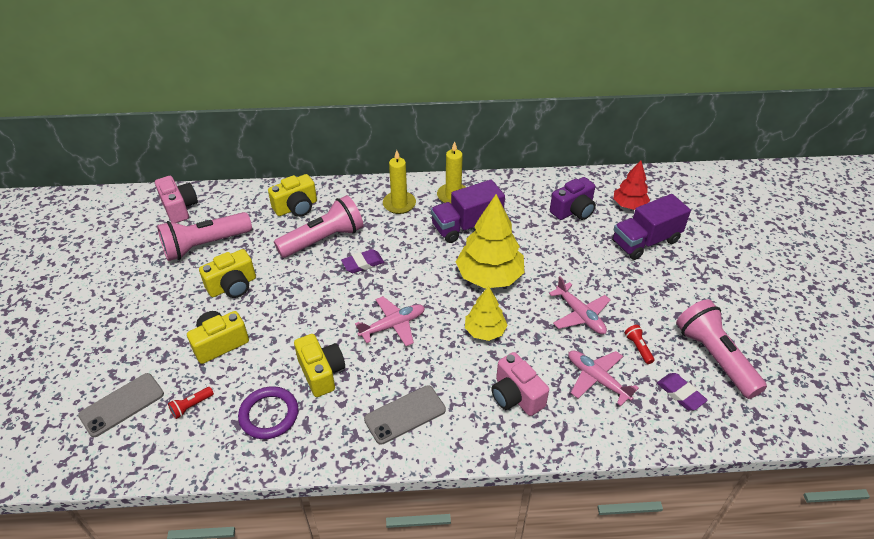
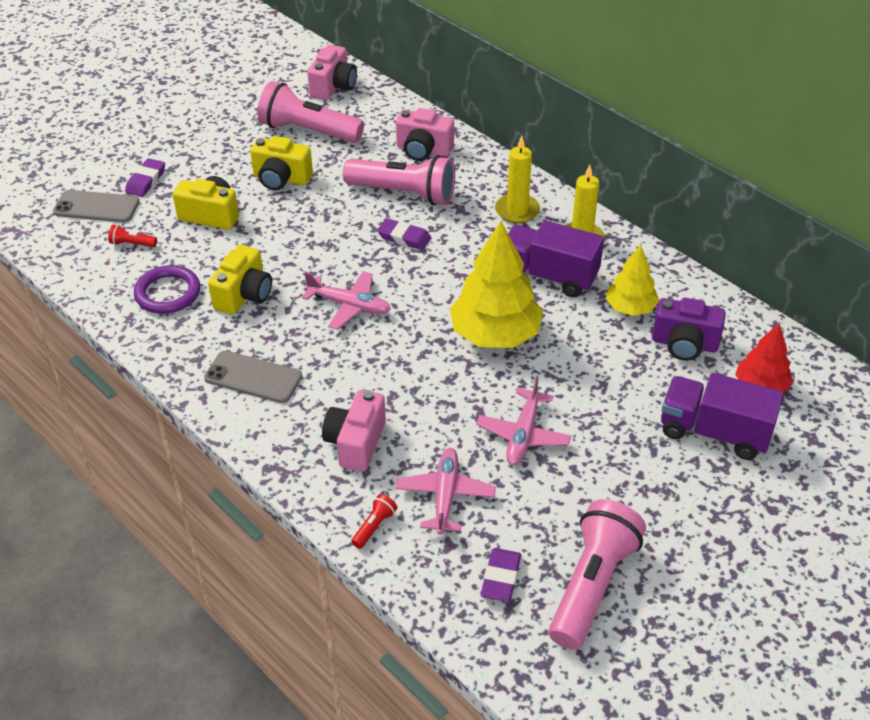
camera: 50 degrees right, 0 degrees up
(134, 358) = (146, 181): none -> purple eraser
(296, 207) = (423, 150): yellow camera -> pink camera
(485, 331) = (415, 373): yellow tree -> yellow tree (630, 308)
(638, 348) = (530, 508): red flashlight -> red flashlight (374, 526)

